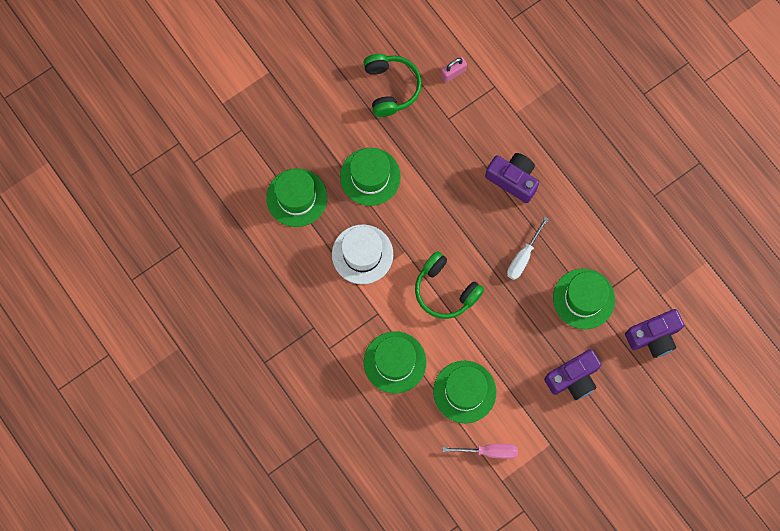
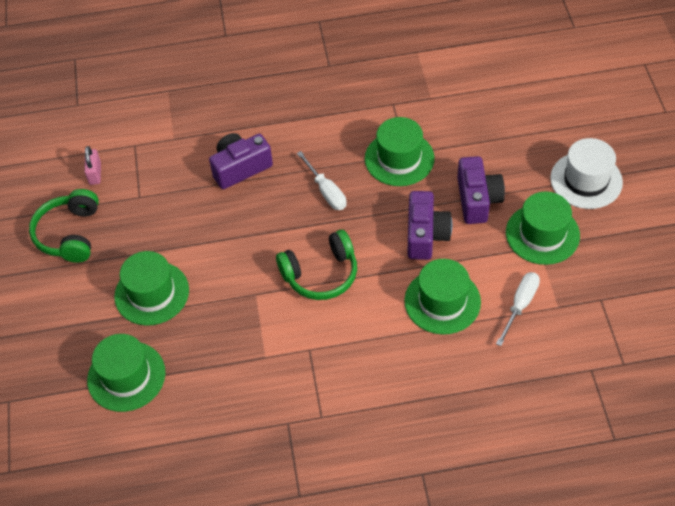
camera: 60 degrees left, 20 degrees down
(362, 254) = (233, 337): white hat -> white hat (586, 180)
(391, 88) = (69, 234): green headphones -> green headphones turned 105 degrees counterclockwise
(395, 362) = (374, 355): green hat -> green hat (542, 234)
(489, 451) = (520, 305): pink screwdriver -> white screwdriver
(653, 337) = (469, 119): purple camera -> purple camera (426, 235)

